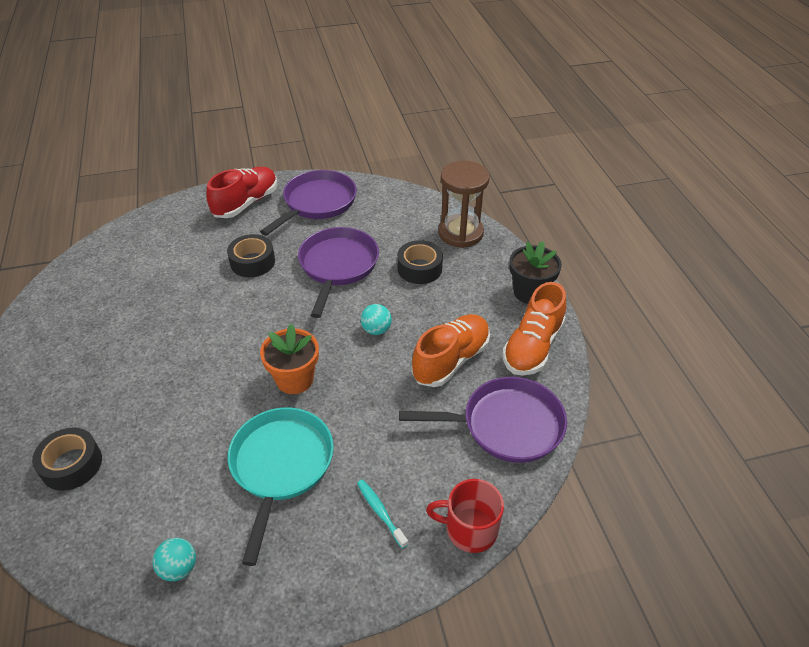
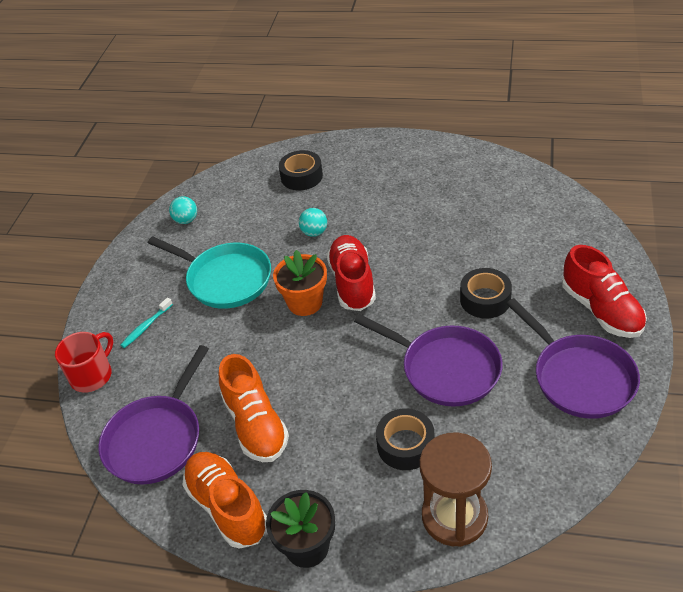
camera: 120 degrees right, 0 degrees up
(256, 352) = (352, 283): none -> red shoe
(376, 330) = (331, 376): turquoise ball -> turquoise ball (314, 232)
(380, 512) = (146, 327): turquoise toothbrush -> turquoise toothbrush turned 135 degrees clockwise

